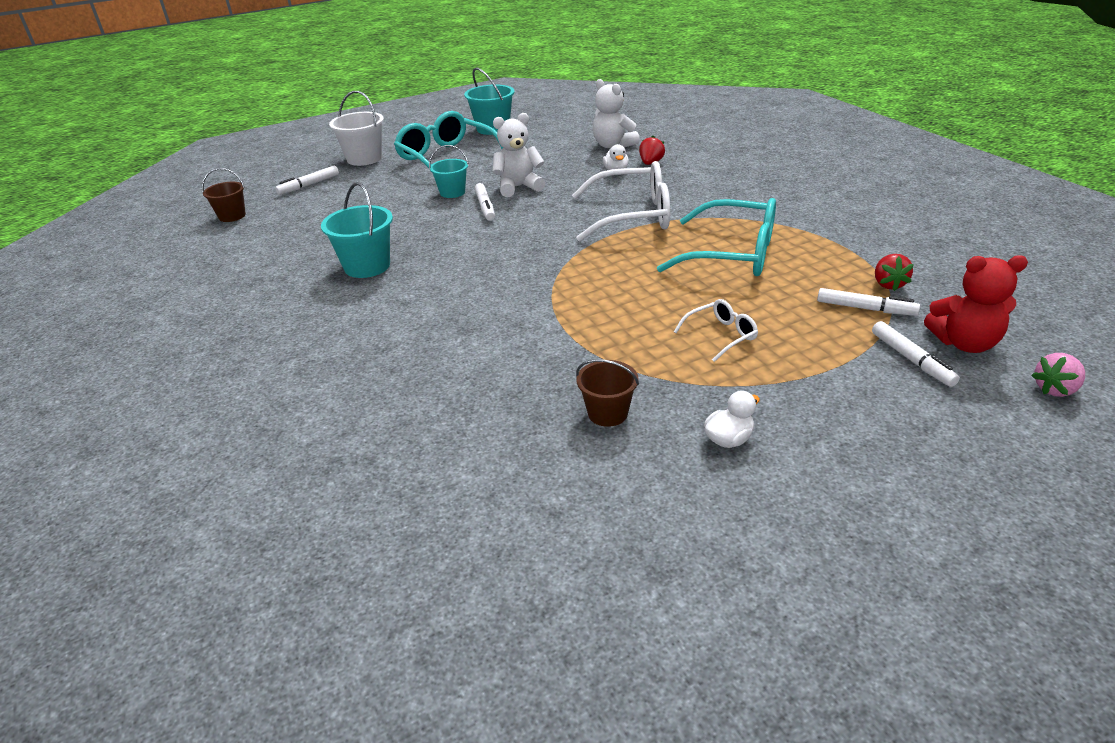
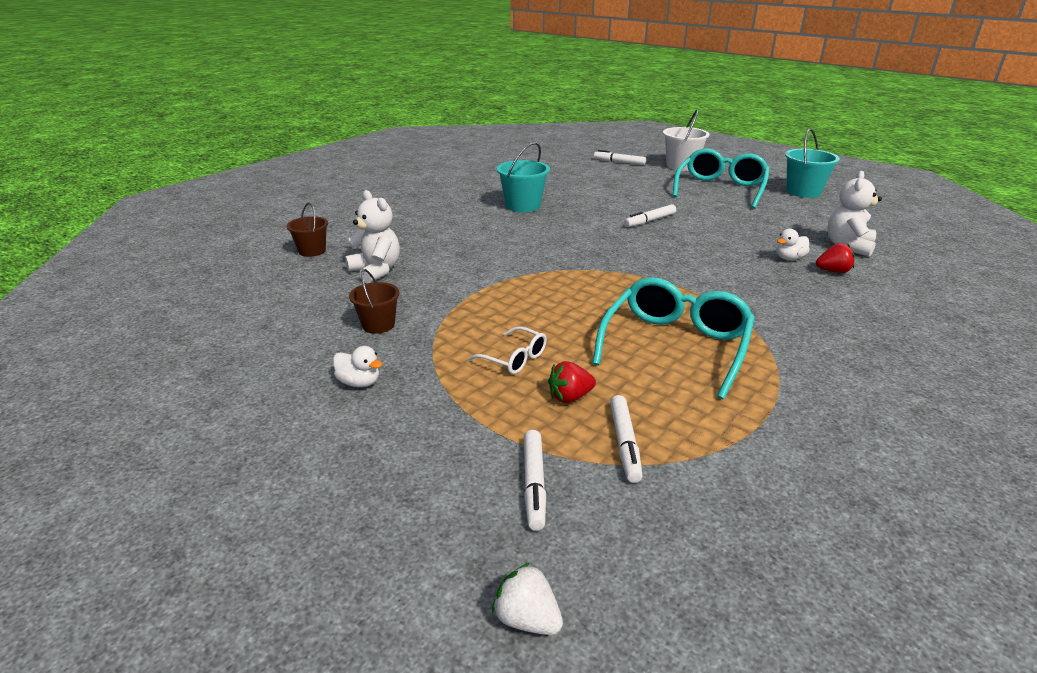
camera: 65 degrees right, 5 degrees down
(232, 216) = (555, 156): brown bucket -> brown bucket (312, 251)
(452, 192) = (661, 205): turquoise bucket -> none
(518, 187) = (700, 225): white teddy bear -> white teddy bear (376, 271)
(633, 216) = (703, 282): white glasses -> none
(733, 254) = (675, 345): turquoise glasses -> turquoise glasses turned 150 degrees counterclockwise
(888, 284) = (697, 458): red strawberry -> red strawberry (570, 397)
(911, 360) = (534, 484): white marker -> white marker turned 45 degrees counterclockwise
(964, 343) = (595, 529): red teddy bear -> none
(1055, 389) = (527, 619): pink strawberry -> white strawberry

